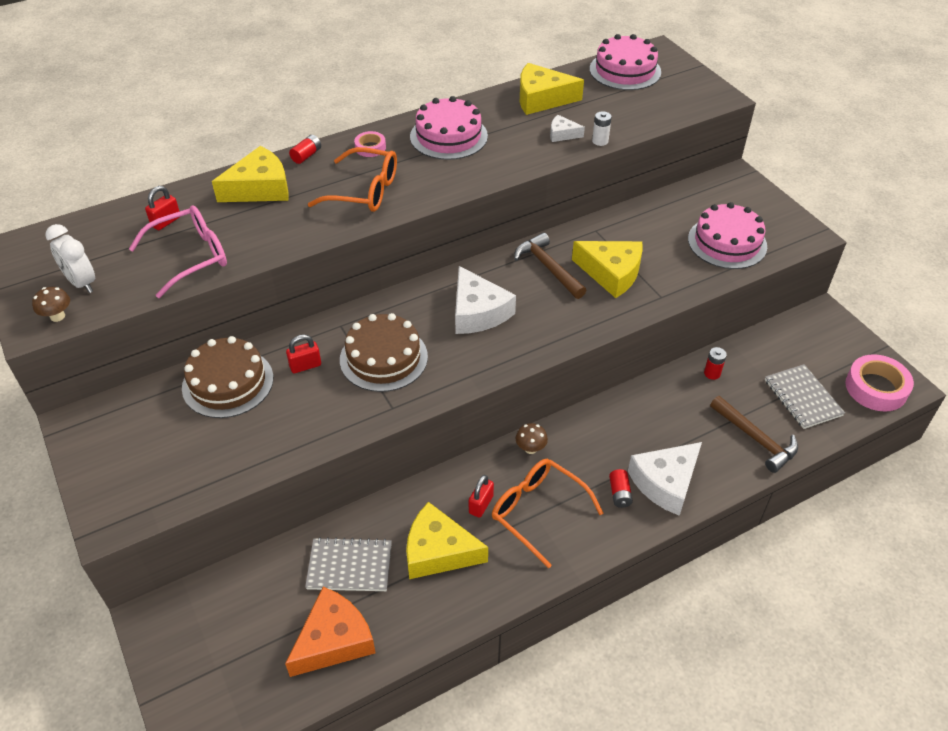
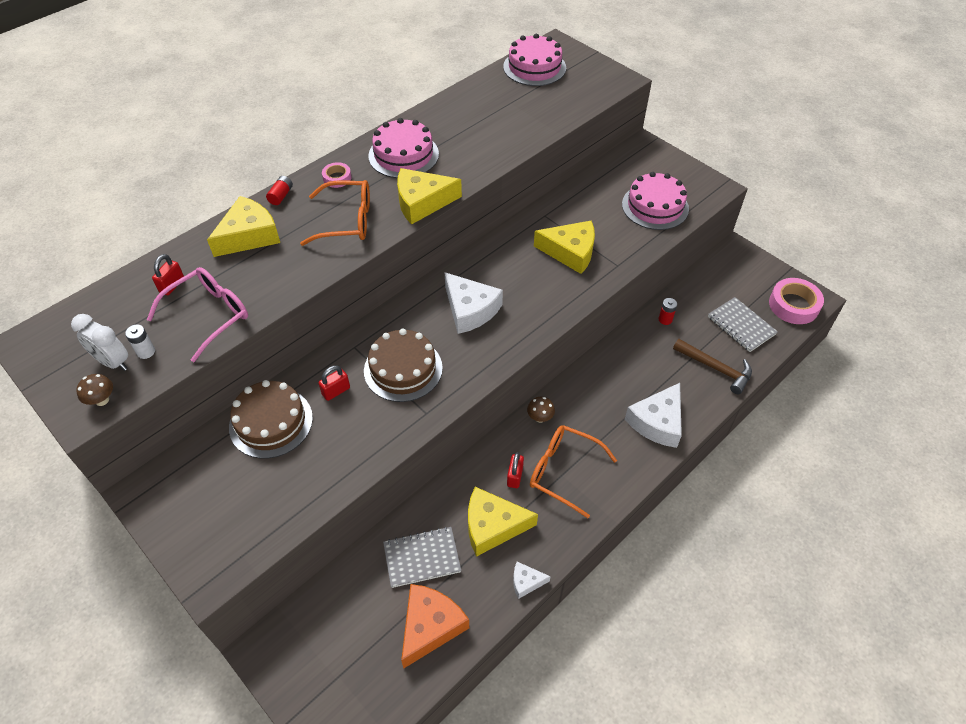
camera: 15 degrees left, 5 degrees up
(541, 99) = (472, 105): yellow cheese -> yellow cheese (422, 202)
(548, 267) = (516, 257): brown hammer -> none
(562, 134) = (502, 136): white cheese -> white cheese (526, 582)
(600, 141) = (536, 137): white battery -> white battery (146, 352)
(619, 493) = (624, 440): red battery -> none

